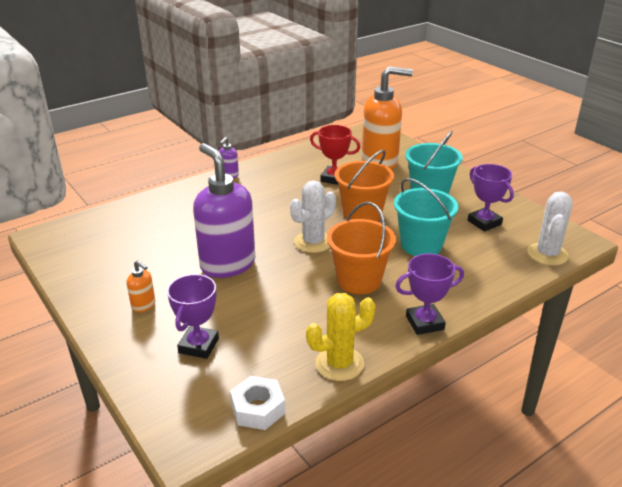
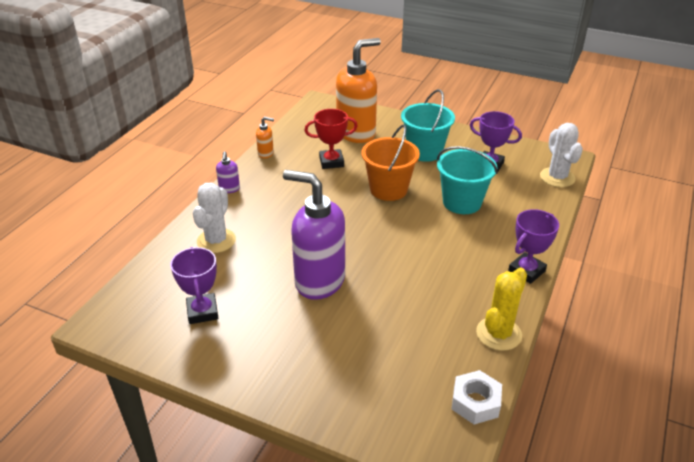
camera: 30 degrees left, 5 degrees up
(144, 305) = (282, 353): orange soap dispenser -> orange soap dispenser (266, 154)
(198, 345) = (372, 369): purple trophy -> purple trophy (202, 312)
(313, 242) = (373, 231): white cactus -> white cactus (216, 241)
(359, 280) = (444, 253): orange bucket -> none

